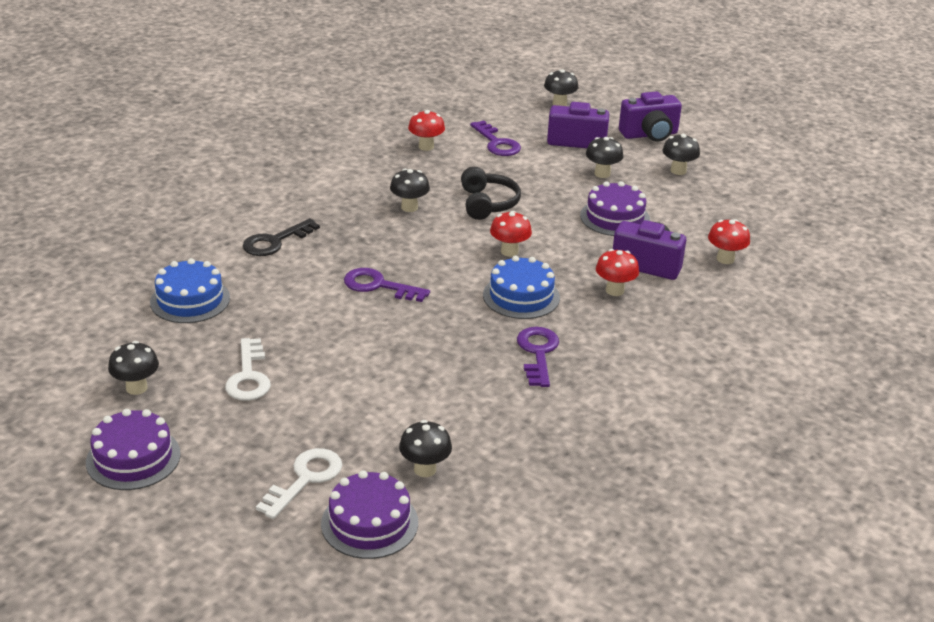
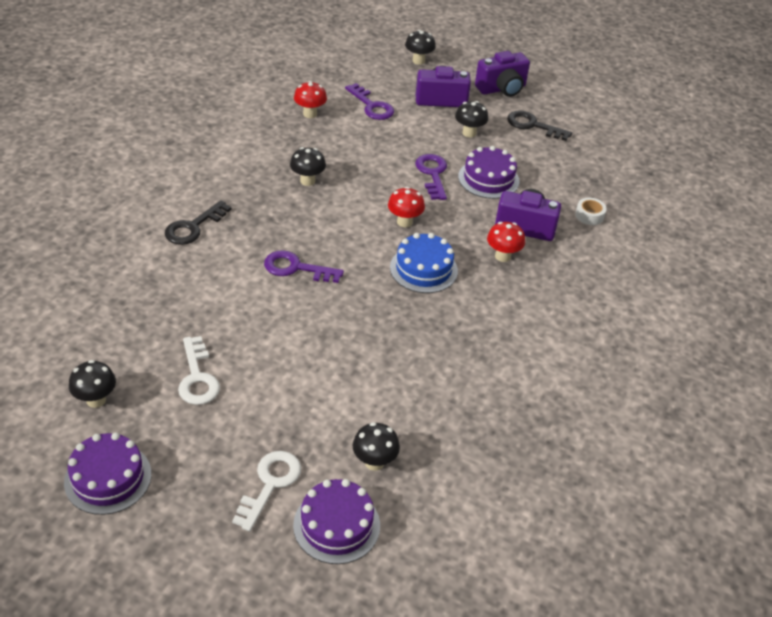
camera: 10 degrees left, 10 degrees up
(190, 300) = (127, 298): blue cake -> none
(488, 203) = (376, 172): black headphones -> none
(538, 353) = (449, 328): purple key -> purple key (432, 174)
(678, 171) = (533, 125): black mushroom -> black key
(725, 259) = (589, 215): red mushroom -> white tape

